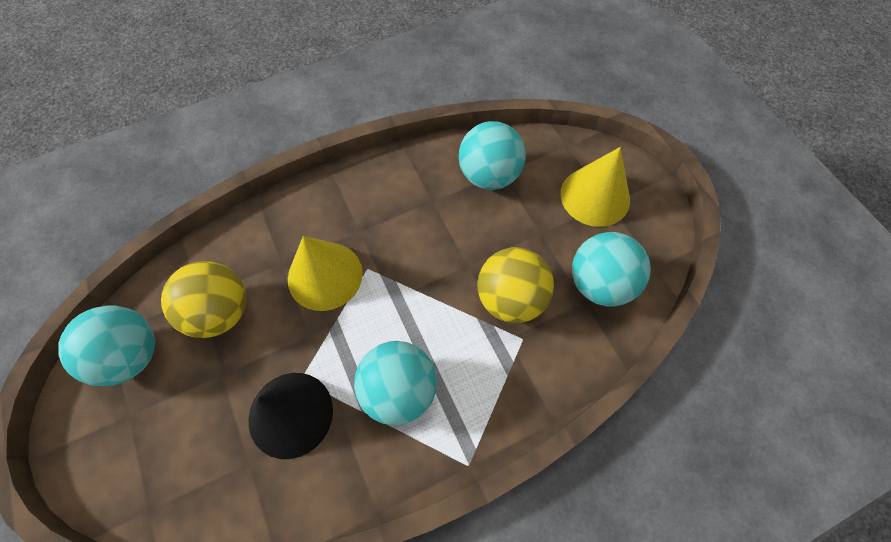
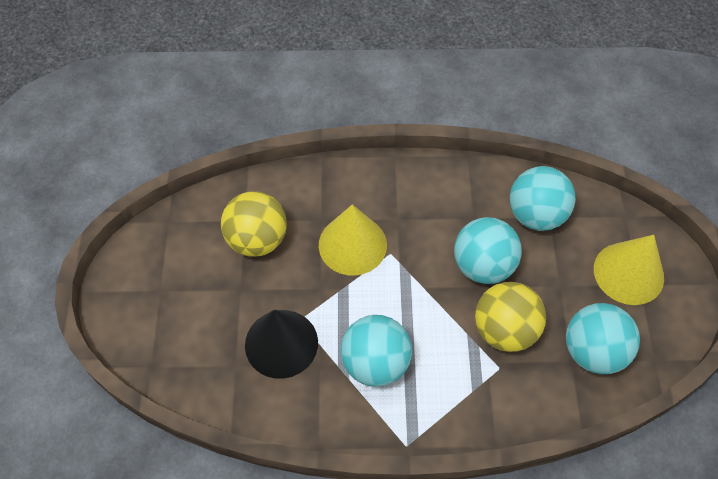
camera: 25 degrees right, 5 degrees down
(132, 355) = (178, 245): turquoise ball -> turquoise ball (483, 266)

